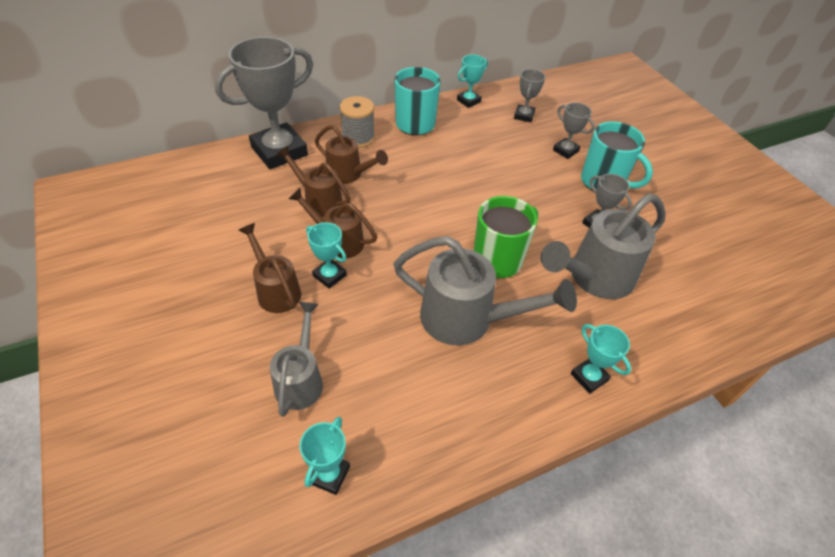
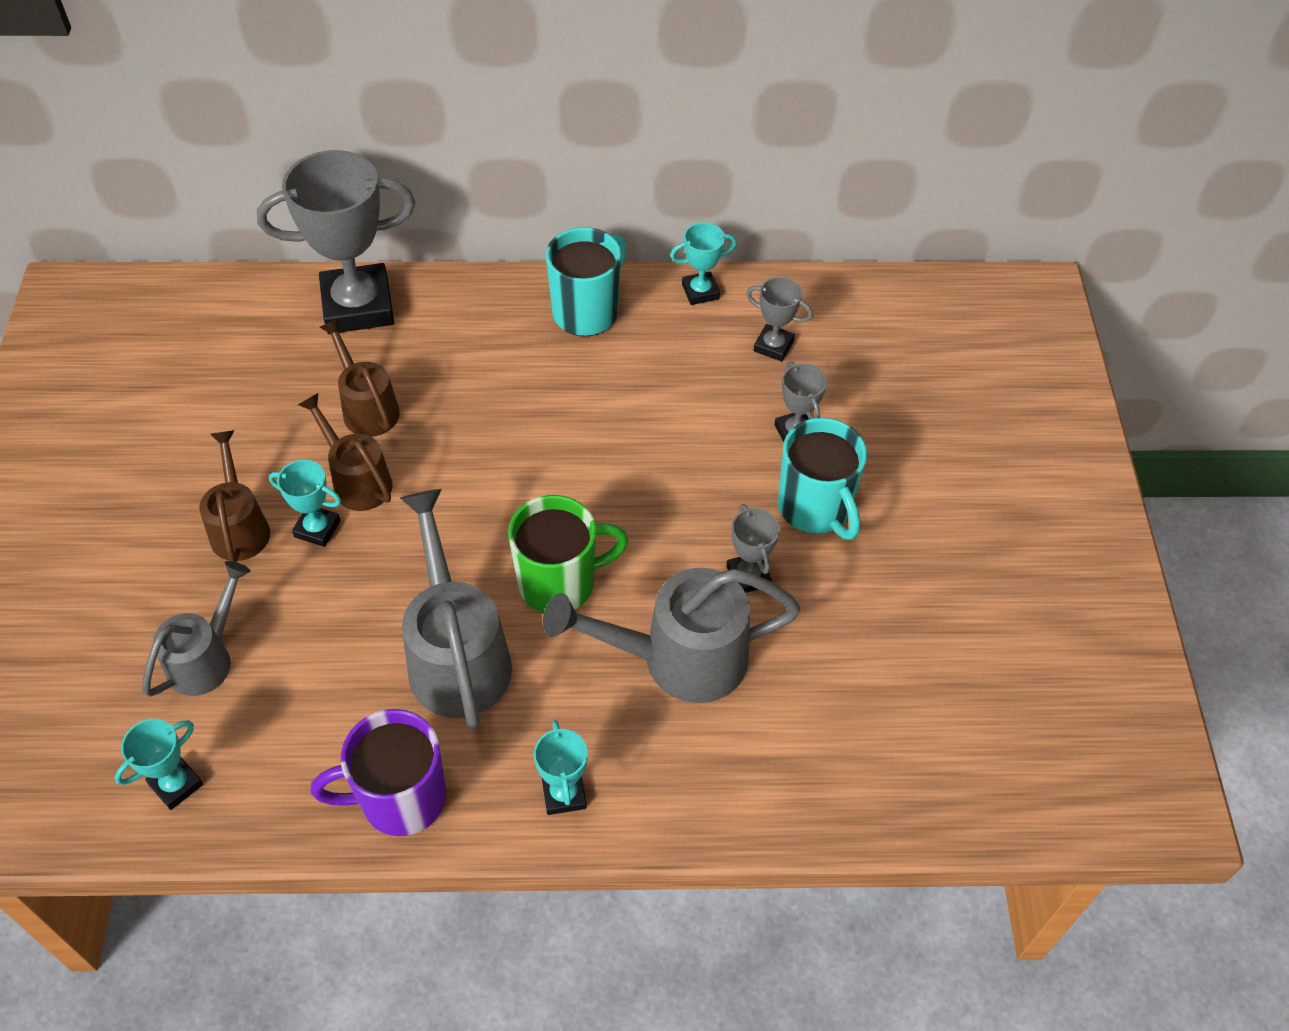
camera: 25 degrees right, 5 degrees up
(329, 275) = (317, 529): turquoise trophy -> turquoise trophy turned 45 degrees counterclockwise
(348, 174) = (432, 376): brown watering can -> none
(358, 138) = (483, 314): grey spool -> none
(467, 319) = (456, 655): grey watering can -> grey watering can turned 150 degrees counterclockwise
(492, 420) = (400, 798): none -> purple mug
(524, 116) = (773, 346): grey trophy -> grey trophy turned 75 degrees clockwise

